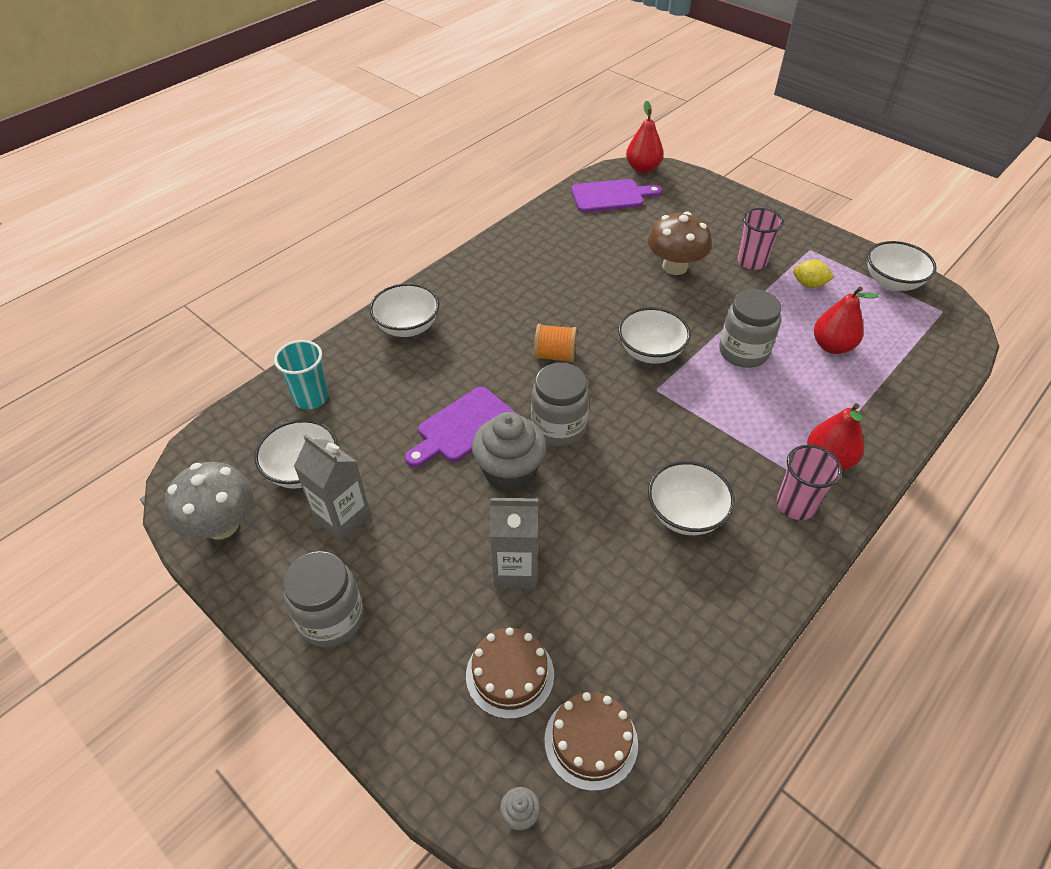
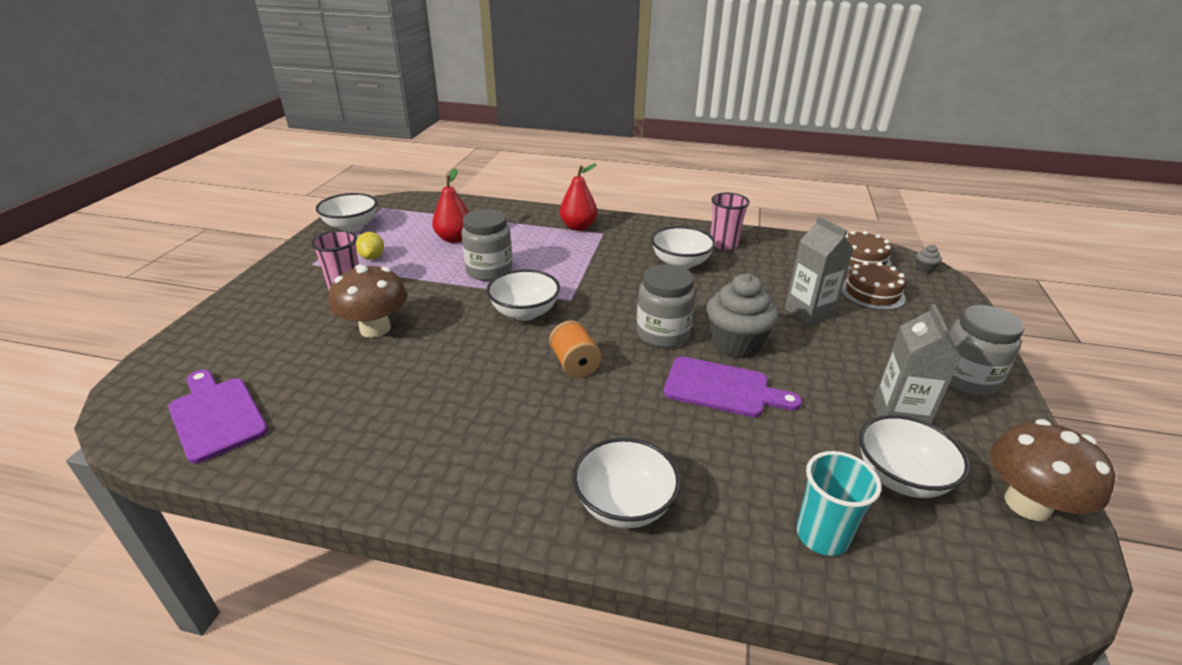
camera: 120 degrees left, 15 degrees down
(222, 525) = (1027, 504): grey mushroom -> brown mushroom
(642, 168) = (126, 407): red pear -> none
(795, 505) = (628, 231): pink cup -> pink cup (723, 244)

